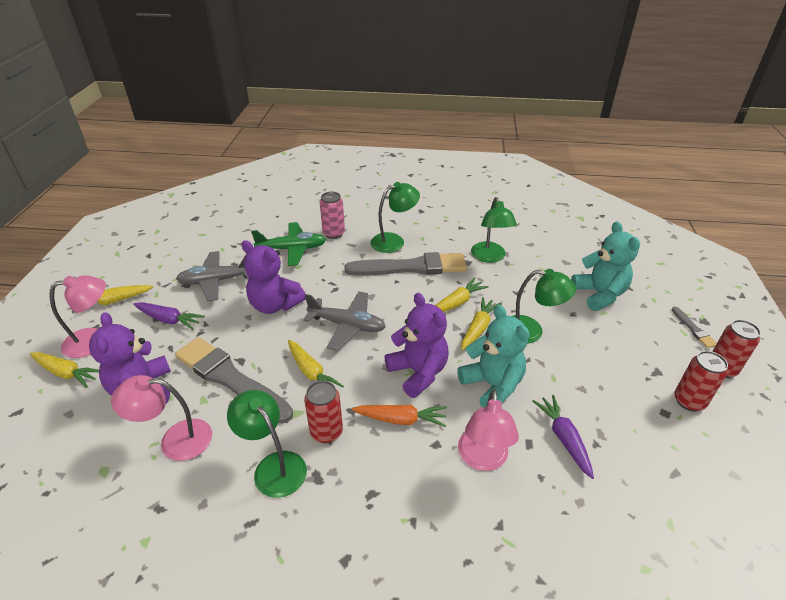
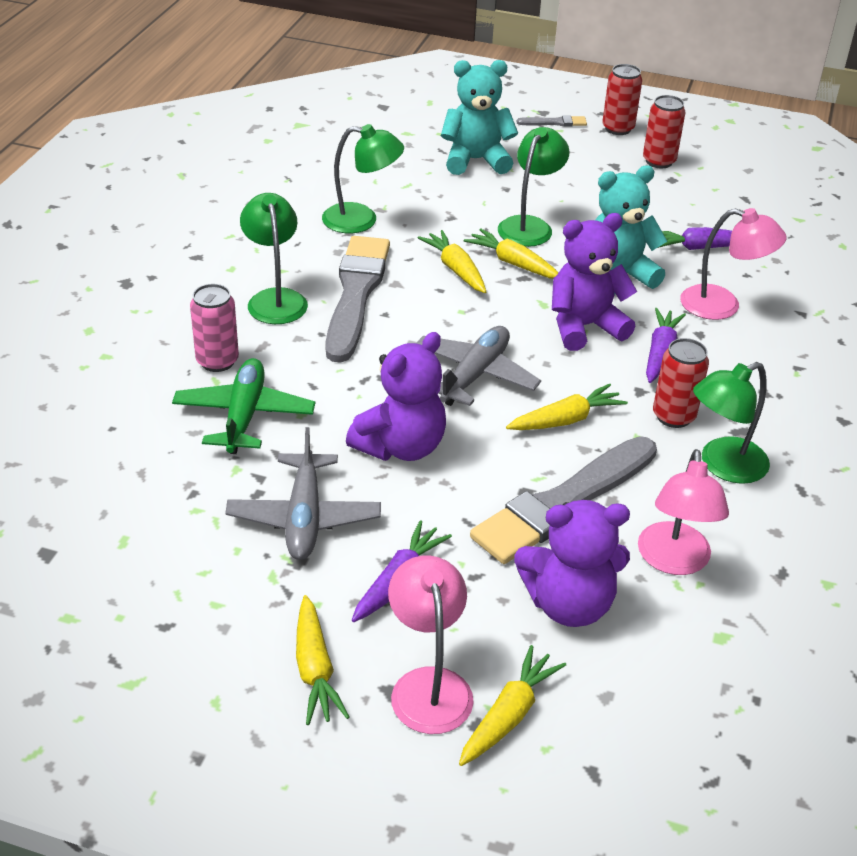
camera: 80 degrees left, 0 degrees up
(401, 419) = (660, 353): orange carrot -> purple carrot

